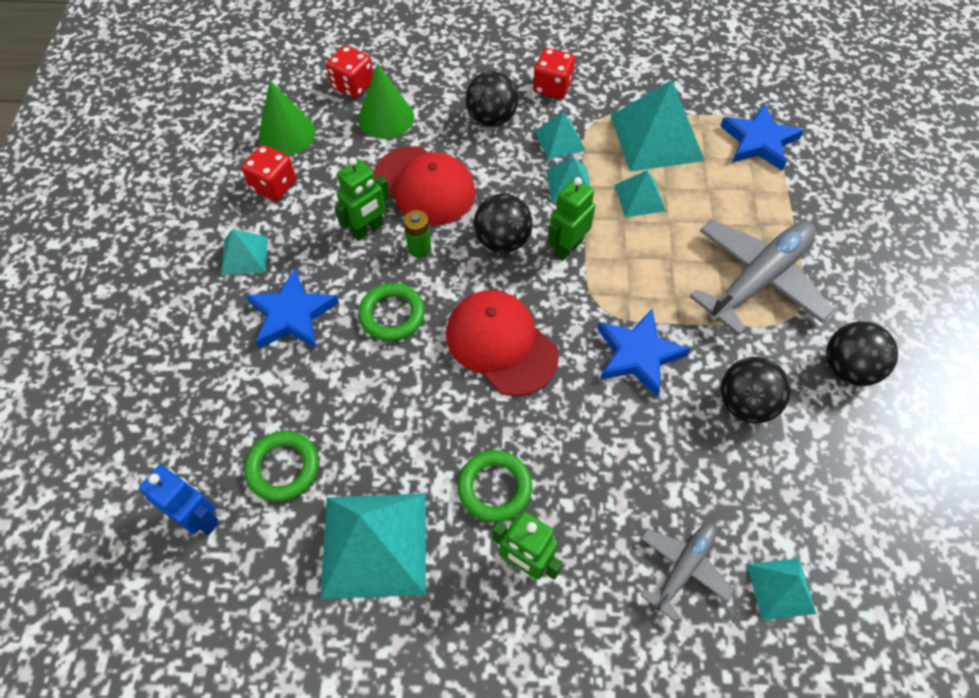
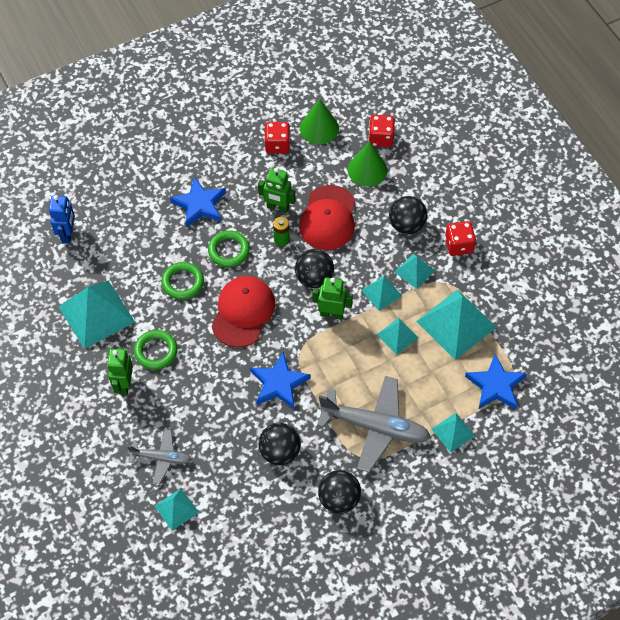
camera: 60 degrees right, 0 degrees up
(244, 255) = (222, 160): turquoise pyramid -> turquoise pyramid (453, 432)
(283, 468) = (112, 253): green ring -> green ring (183, 282)

